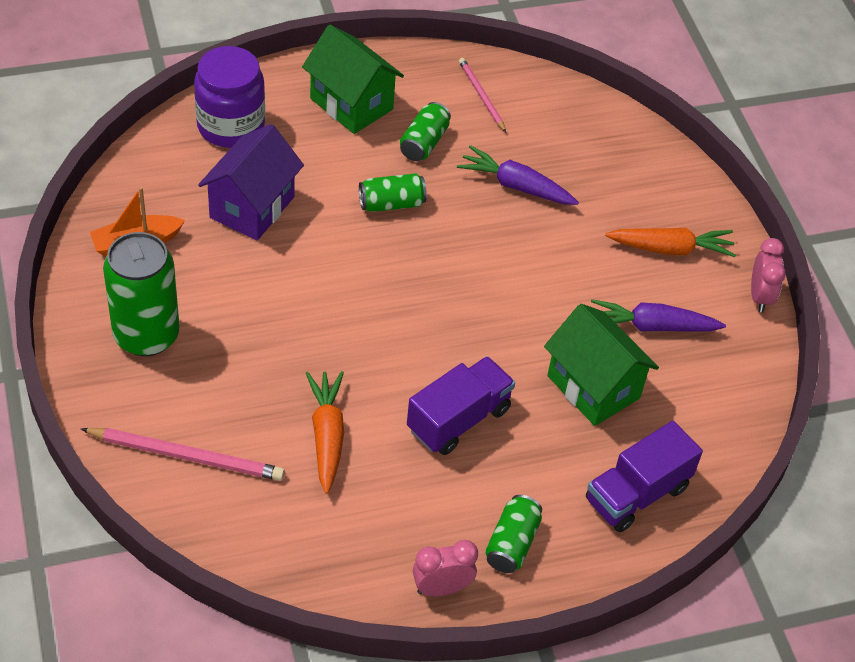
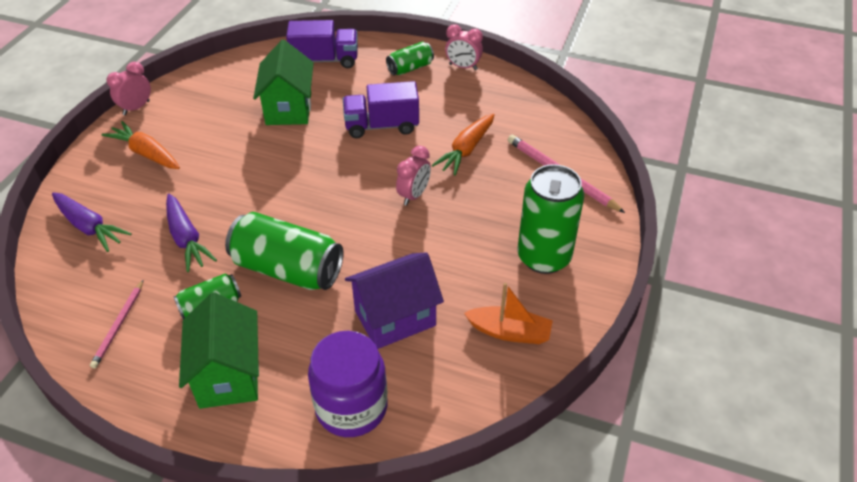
camera: 140 degrees left, 5 degrees down
(338, 341) = (414, 195): none -> pink clock
(391, 203) = (288, 269): green can -> green can, size x1.85
(652, 326) = (217, 121): purple carrot -> purple carrot (89, 227)

